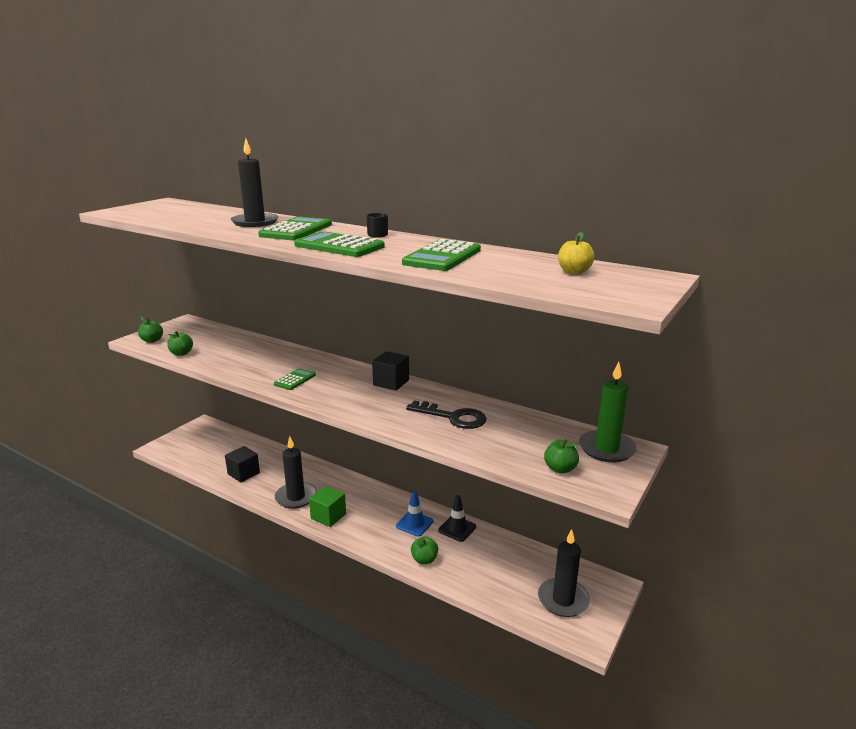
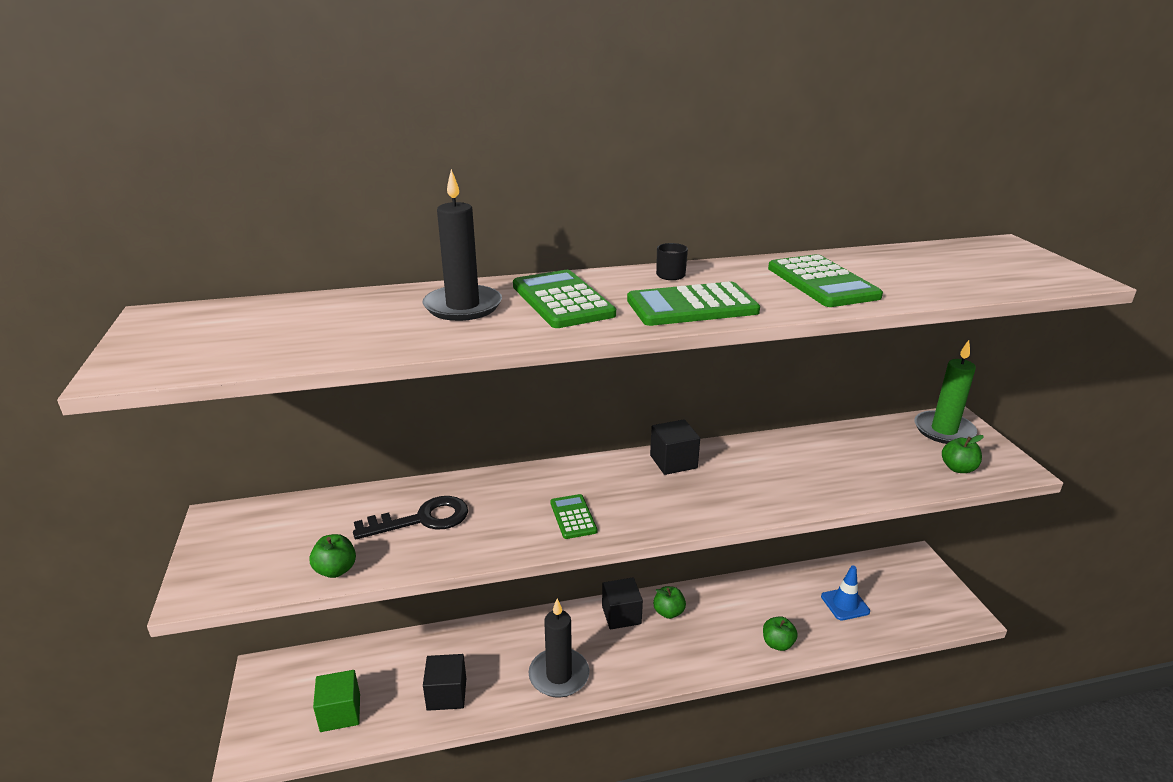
camera: 45 degrees left, 5 degrees up
(152, 340) = (234, 578): green apple -> green apple (668, 612)
(328, 516) = (628, 670): green cube -> green cube (340, 713)
(367, 493) = (621, 615): none -> black cube
(414, 524) = (714, 614): blue traffic cone -> blue traffic cone (845, 604)
(453, 417) = (800, 468): black key -> black key (422, 519)
(457, 528) = (752, 592): black traffic cone -> none
(563, 600) = (911, 596): black candle -> none
(574, 272) = (953, 261): yellow apple -> none

